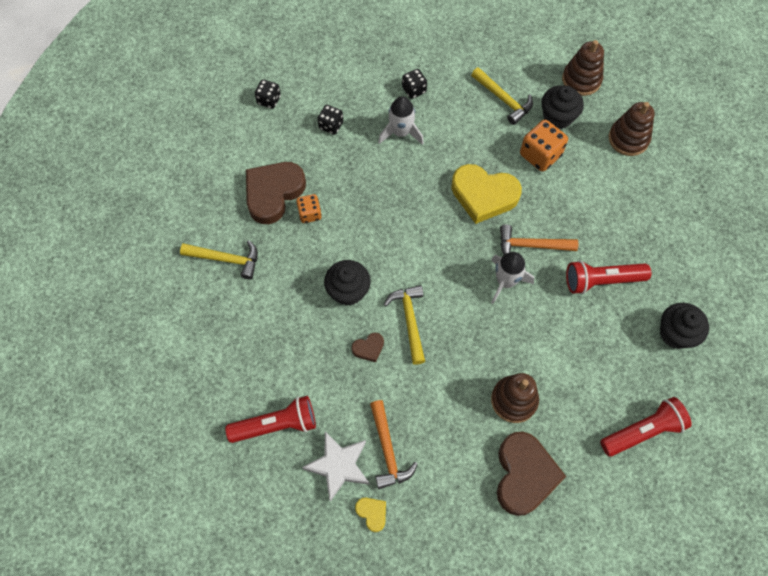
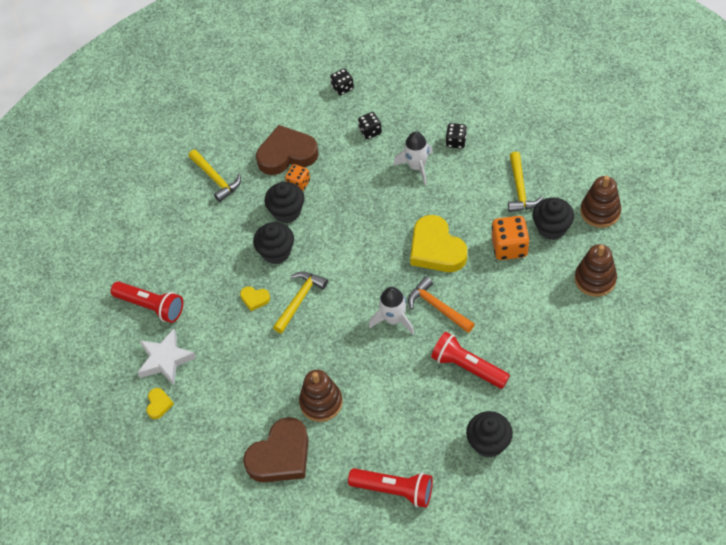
camera: 45 degrees right, 10 degrees down
(323, 247) = (287, 212): none -> black cupcake
(368, 348) = (255, 299): brown heart -> yellow heart
(388, 450) = (205, 373): orange hammer -> none

